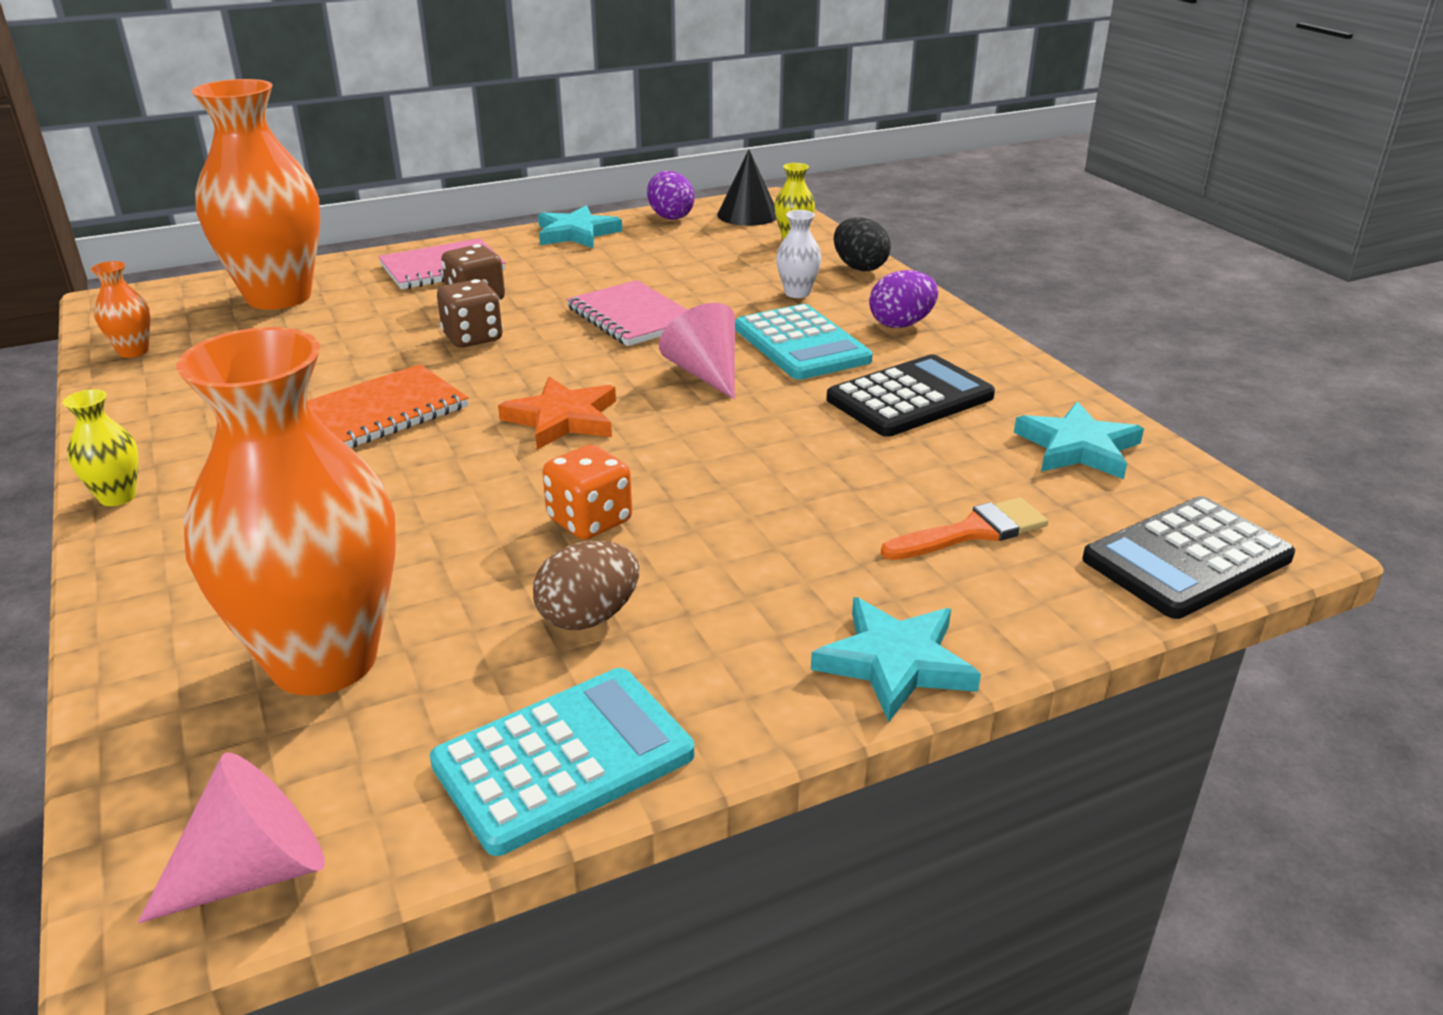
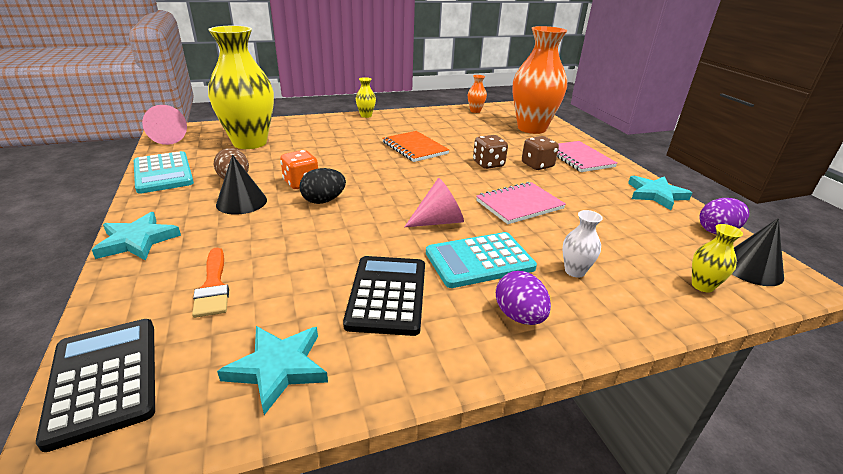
camera: 95 degrees right, 0 degrees up
(324, 660) = (250, 143): orange vase -> yellow vase
(563, 419) = (395, 181): orange star -> none
(695, 577) = (241, 202): none -> black cone
(859, 267) = (647, 314): black egg -> black egg (323, 200)
(909, 398) = (387, 295): black calculator -> black calculator turned 150 degrees counterclockwise

